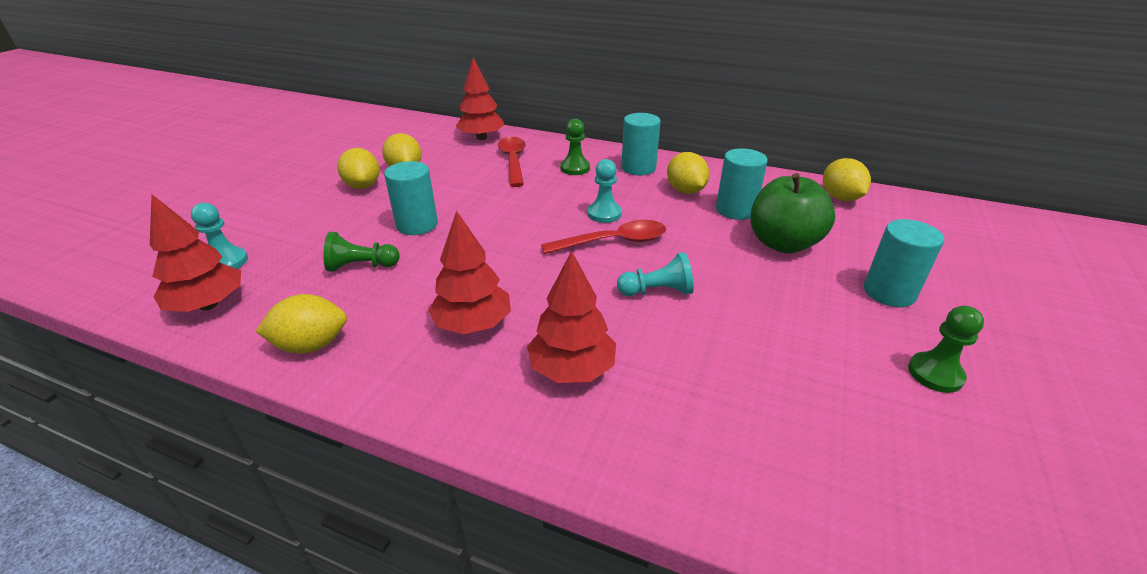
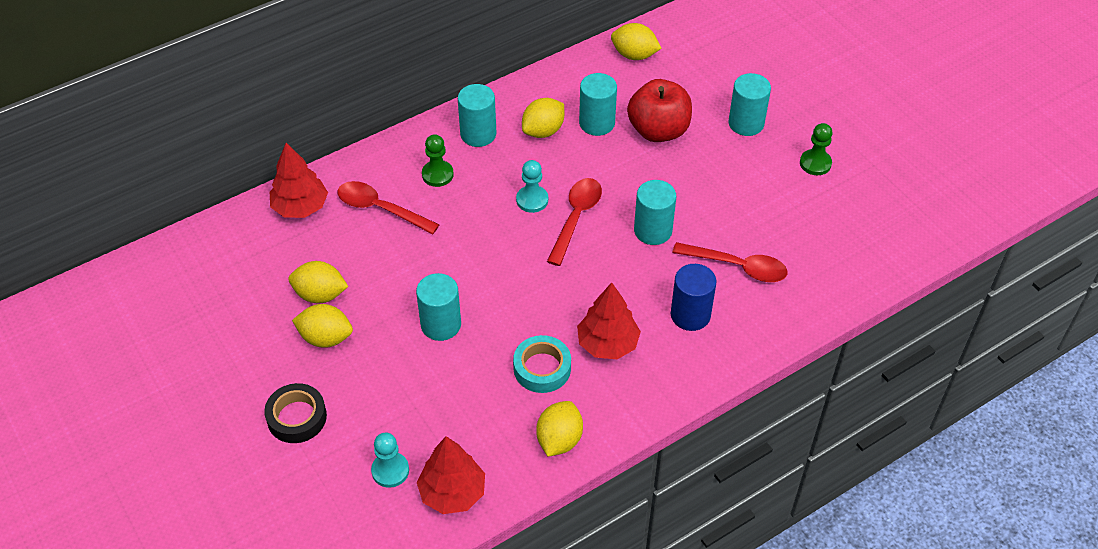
camera: 55 degrees left, 15 degrees up
(271, 203) = (297, 417): none -> black tape
(361, 266) = (477, 382): green pawn -> none
(405, 295) = (542, 368): none -> turquoise tape
(572, 369) = (690, 315): red tree -> blue cylinder
(657, 291) = (653, 230): turquoise pawn -> turquoise cylinder
(685, 191) = (543, 131): yellow lemon -> yellow lemon turned 60 degrees counterclockwise
(687, 376) = (737, 266): none -> red spoon
(783, 243) = (658, 130): green apple -> red apple

